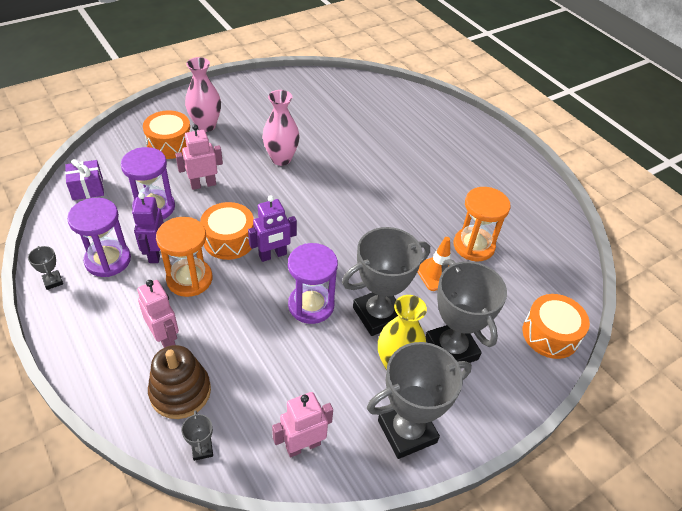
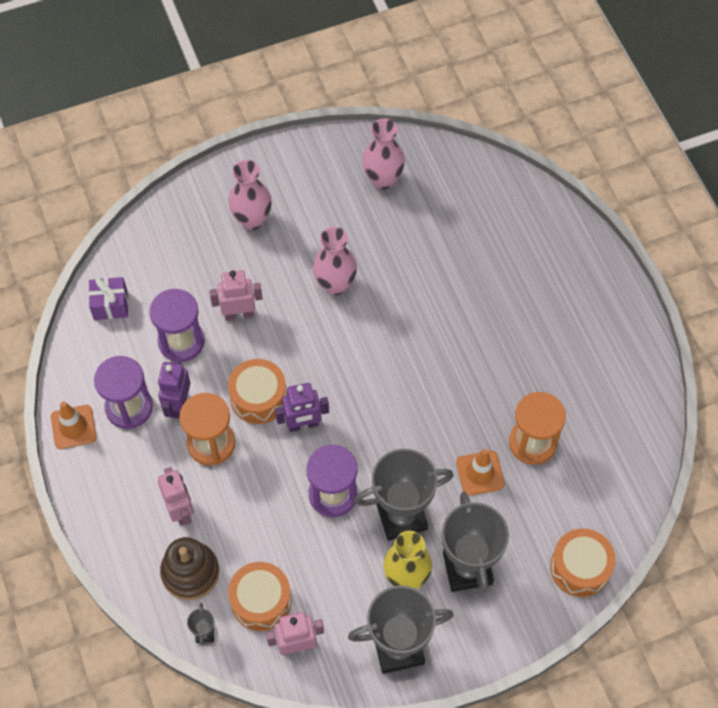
camera: 15 degrees right, 15 degrees up
(53, 281) = (73, 427): grey trophy -> orange traffic cone
(170, 144) = (206, 246): orange drum -> orange drum (261, 601)
(304, 96) = (382, 179): none -> pink vase

